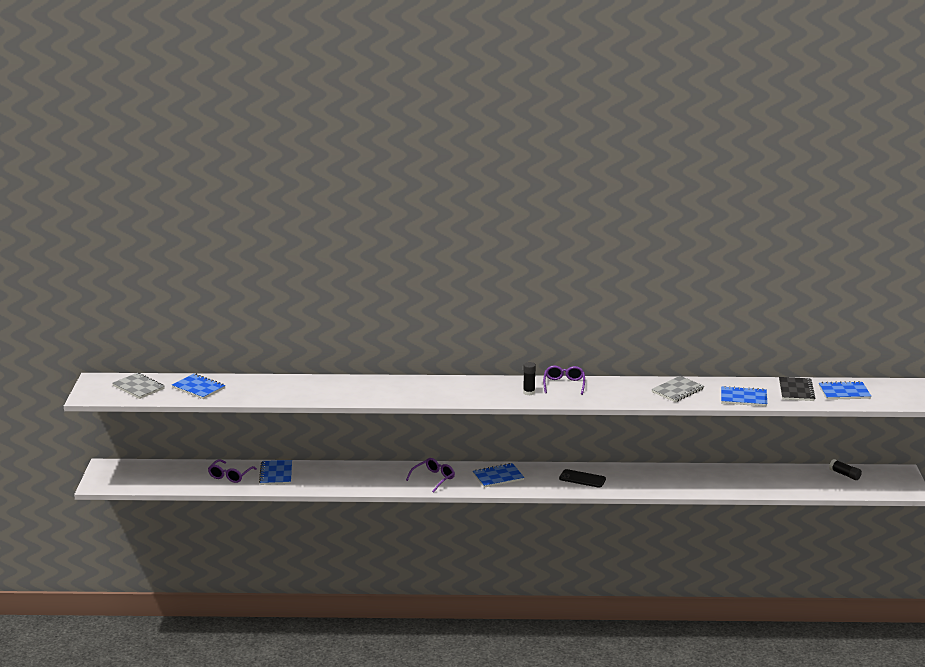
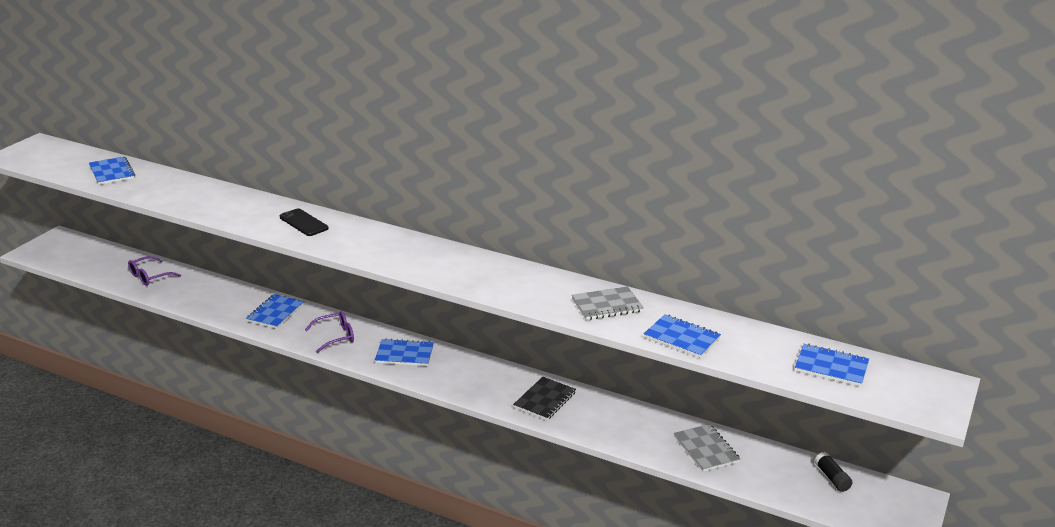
camera: 25 degrees right, 5 degrees up
(138, 387) = (62, 159): grey notebook -> grey notebook (706, 449)
(276, 474) = (192, 286): blue notebook -> blue notebook (275, 313)
(529, 392) = (428, 261): black glue stick -> none
(564, 384) = (480, 262): purple glasses -> none
(582, 479) = (494, 384): black phone -> black phone (303, 223)
(796, 390) = (765, 346): black notebook -> black notebook (545, 400)

